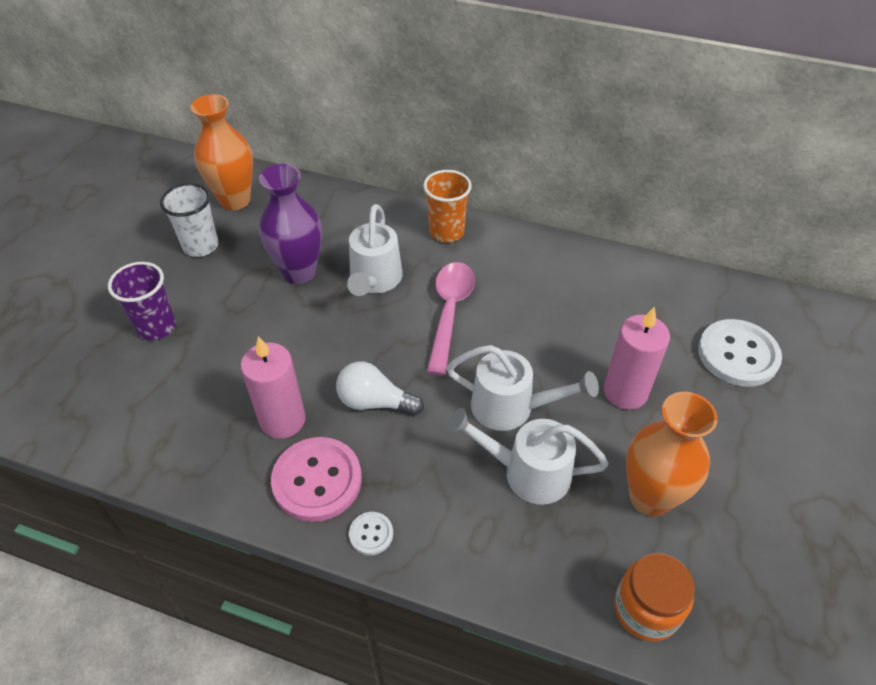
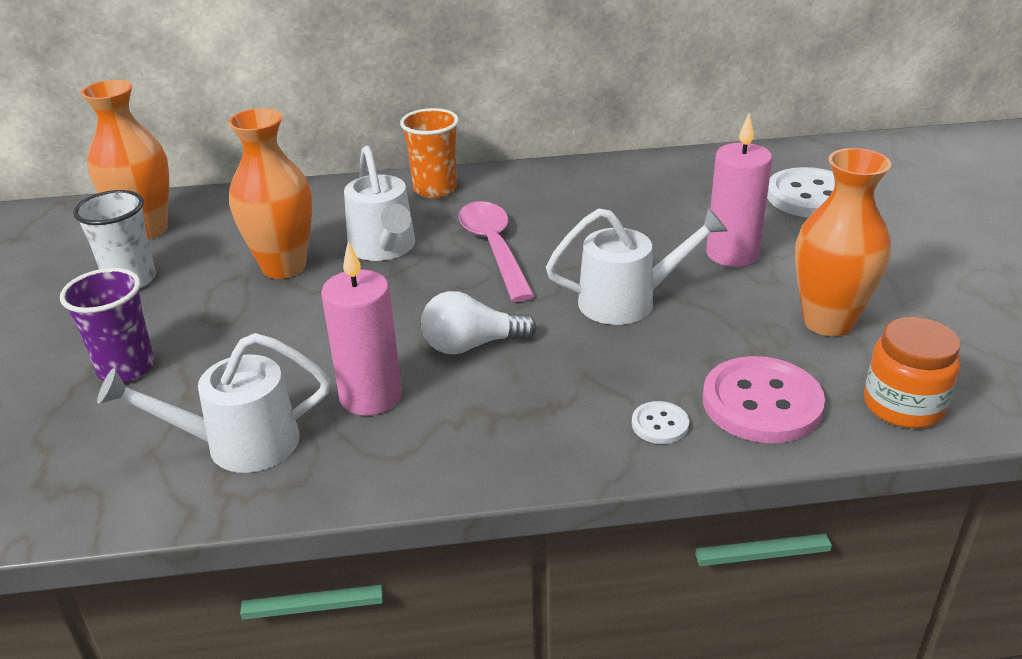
camera: 25 degrees left, 15 degrees down
(299, 272) = (284, 267): purple vase -> orange vase
(317, 480) = (460, 433): pink button -> pink button (762, 403)
(371, 534) = (565, 455): white button -> white button (660, 424)
(527, 472) = (690, 345): white watering can -> white watering can (238, 444)

